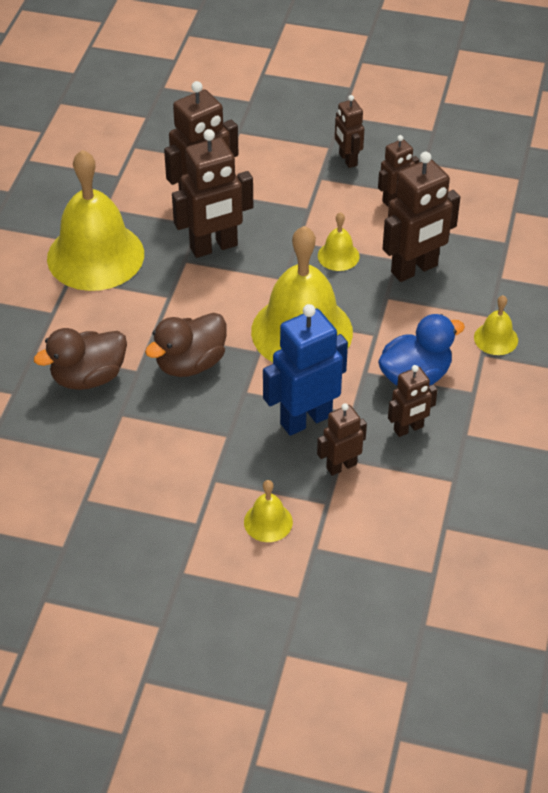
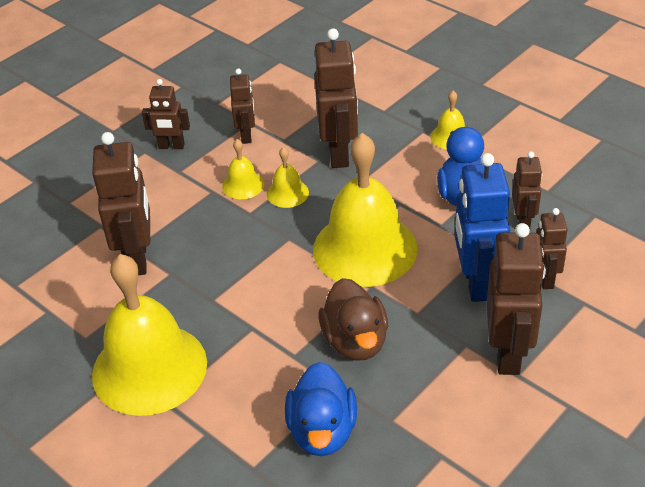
camera: 60 degrees left, 5 degrees down
(88, 377) = (322, 431): brown duck -> blue duck
(214, 247) = (210, 272): brown robot -> brown robot (508, 354)
(268, 522) = (589, 351): yellow bell -> yellow bell (243, 185)

